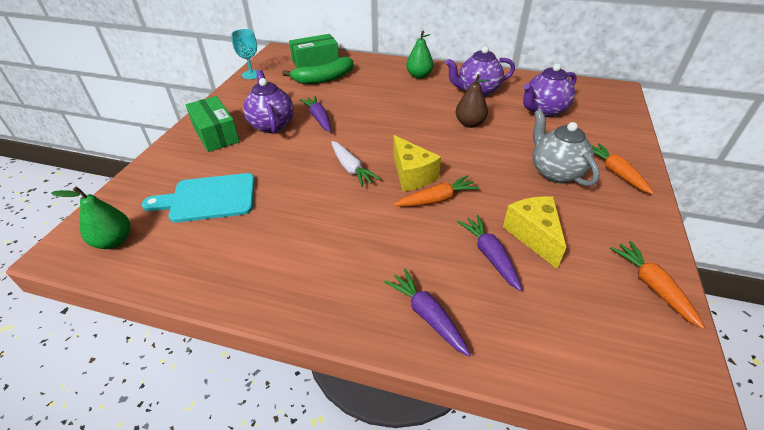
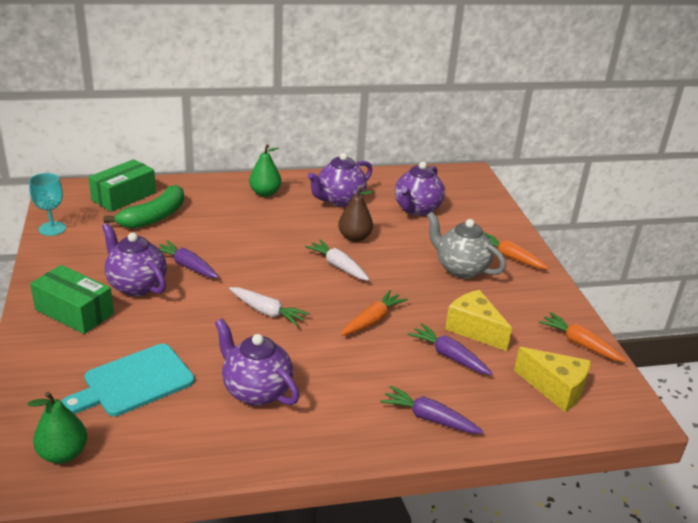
camera: 30 degrees left, 10 degrees down
(290, 235) = (256, 391): none -> purple teapot
(412, 175) = (333, 303): yellow cheese -> yellow cheese (555, 389)
(438, 144) = (338, 266): none -> white carrot

